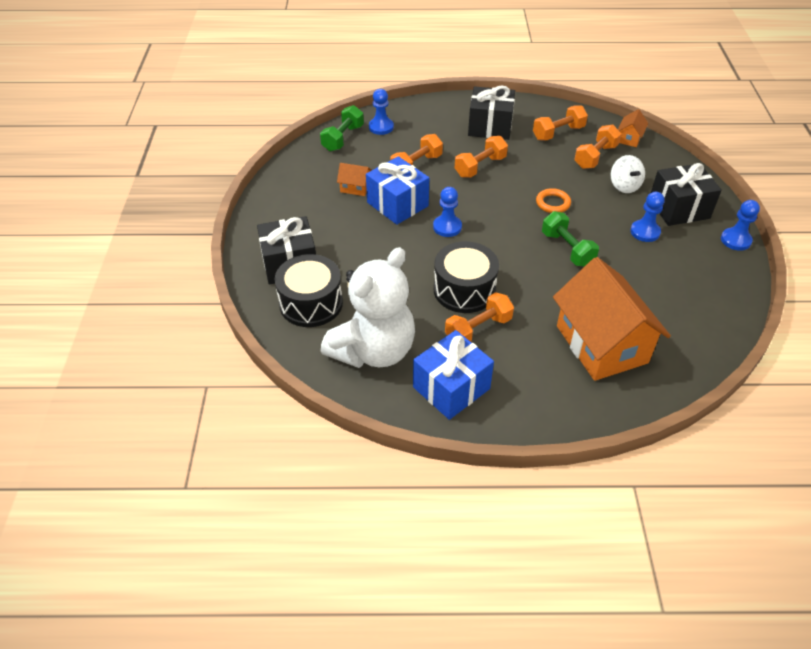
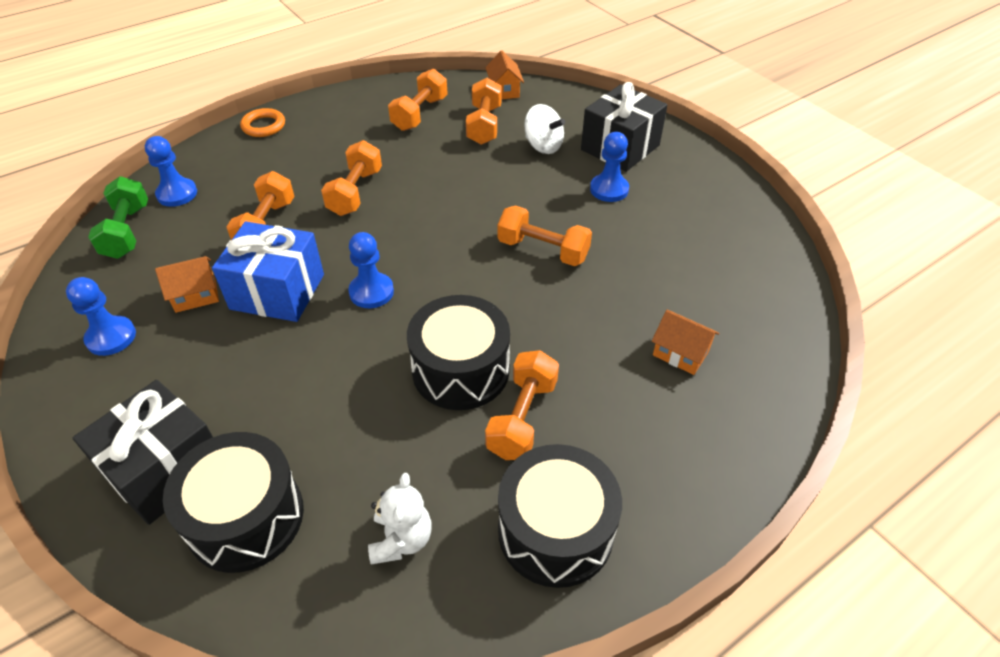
camera: 35 degrees left, 0 degrees up
(373, 350) = (401, 539): white teddy bear -> white teddy bear, size x0.43
(451, 388) = (555, 530): blue gift -> black drum
(490, 127) = (330, 137): black gift -> none
(553, 203) = (480, 200): orange ring -> orange ring (263, 126)
(567, 249) = (543, 250): green dumbbell -> orange dumbbell
(601, 344) = (680, 353): orange house -> orange house, size x0.41
(735, 240) = (703, 158): blue pawn -> blue pawn (111, 337)

